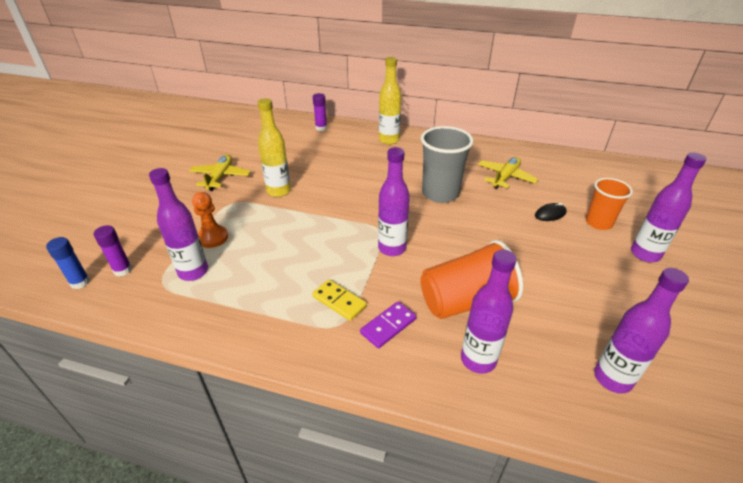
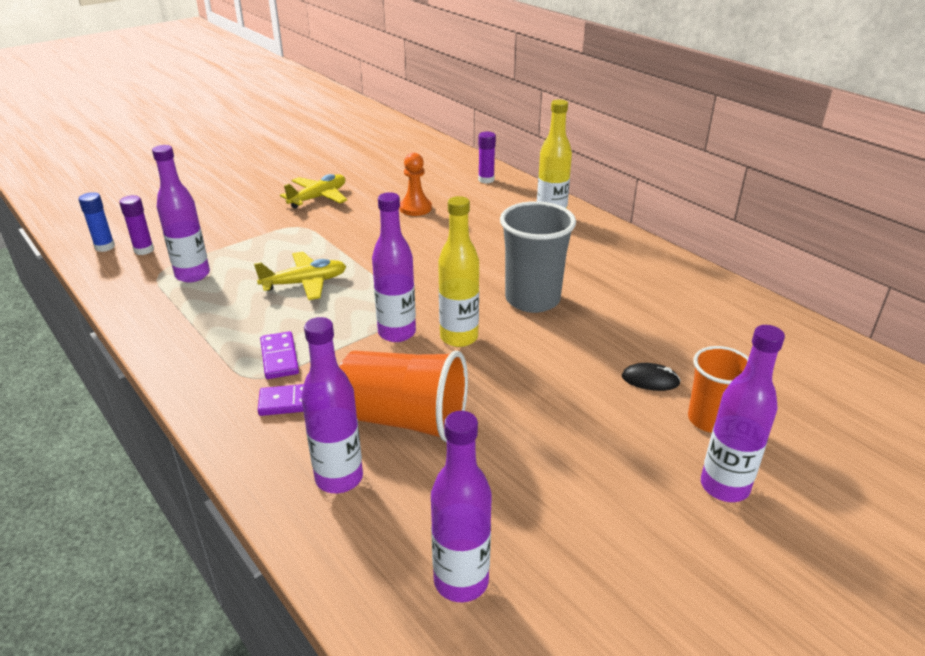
camera: 35 degrees right, 5 degrees down
(213, 238) = (243, 252): orange pawn -> orange pawn (415, 208)
(279, 191) = (356, 231): yellow bottle -> yellow bottle (459, 337)
(339, 301) = (279, 357): yellow domino -> purple domino
(505, 177) = (649, 314): yellow plane -> yellow plane (305, 283)

